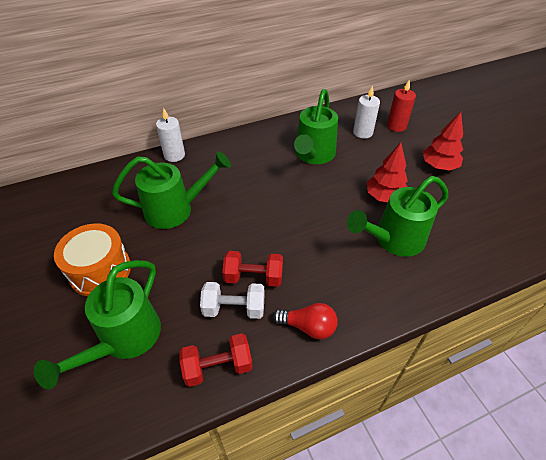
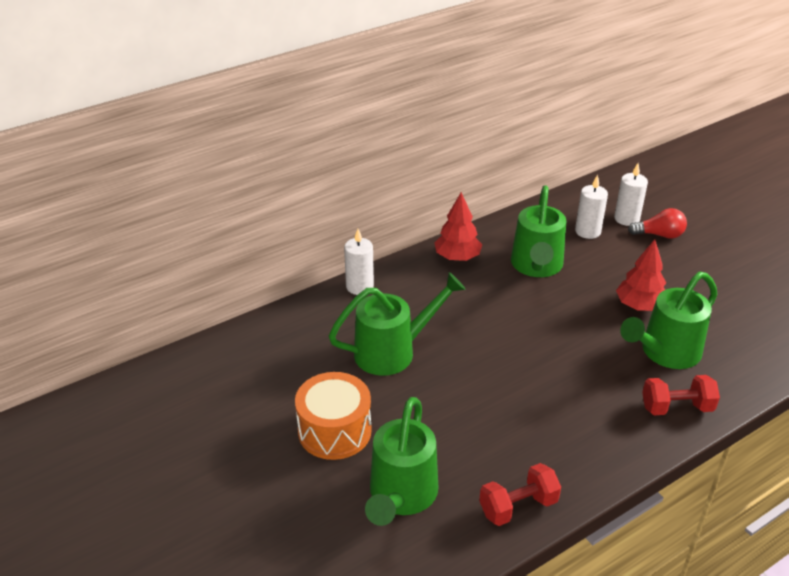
camera: 10 degrees left, 10 degrees down
(234, 308) = (511, 448): white dumbbell -> none
(254, 277) = (520, 413): red dumbbell -> red dumbbell (676, 407)
(308, 327) = (601, 454): red light bulb -> red light bulb (659, 235)
(396, 126) = (626, 219): red candle -> white candle
(439, 166) = (692, 262): red tree -> red tree (457, 257)

